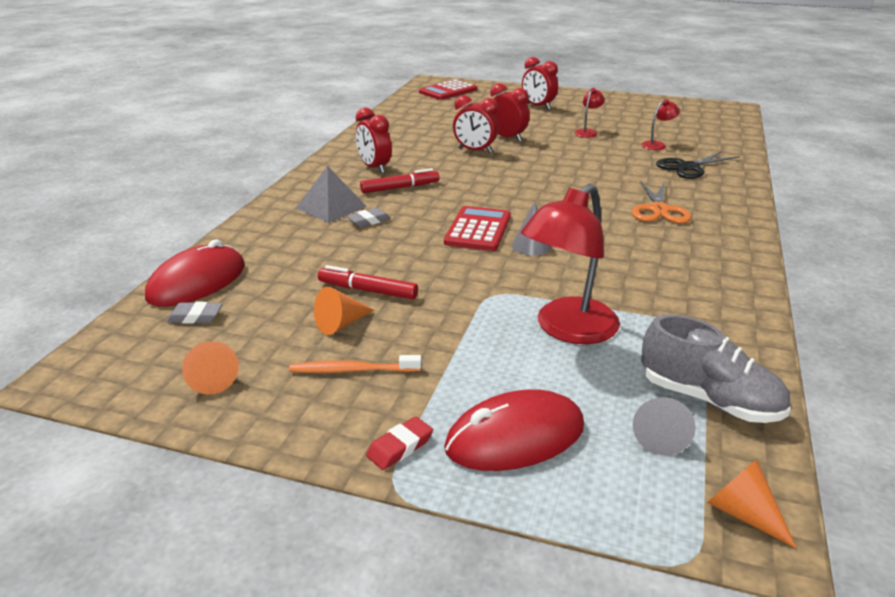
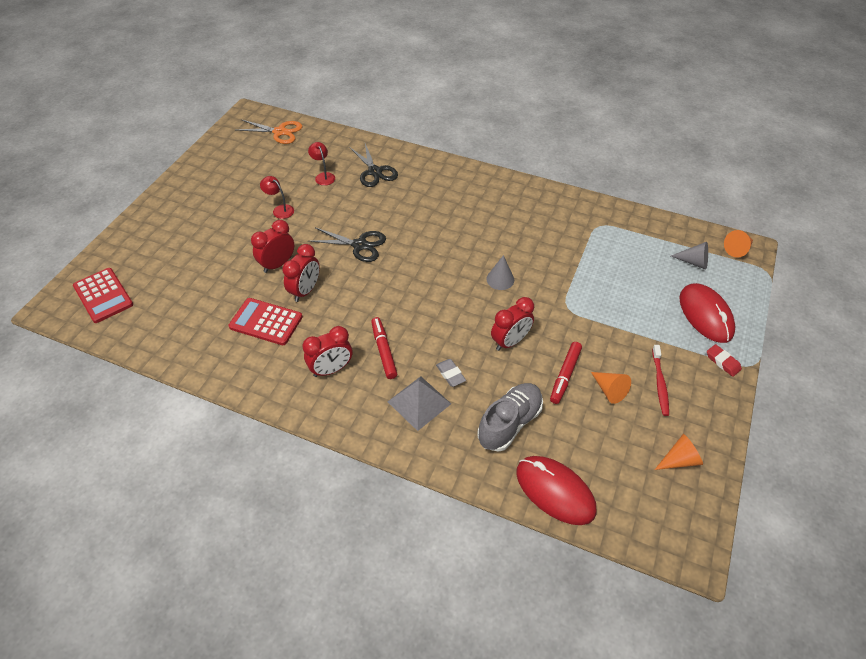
camera: 85 degrees left, 20 degrees up
(195, 317) = (607, 483): grey eraser -> none
(352, 370) = (660, 383): orange toothbrush -> red toothbrush
(478, 230) = (472, 305): red calculator -> red calculator (266, 322)
(538, 106) = (193, 230): red clock -> red clock (510, 342)
(553, 168) = (359, 245): none -> black scissors
(567, 329) = (606, 279): red lamp -> none
(658, 210) = (448, 205): orange scissors -> orange scissors (279, 132)
(709, 400) = (663, 238): grey shoe -> grey shoe (509, 423)

